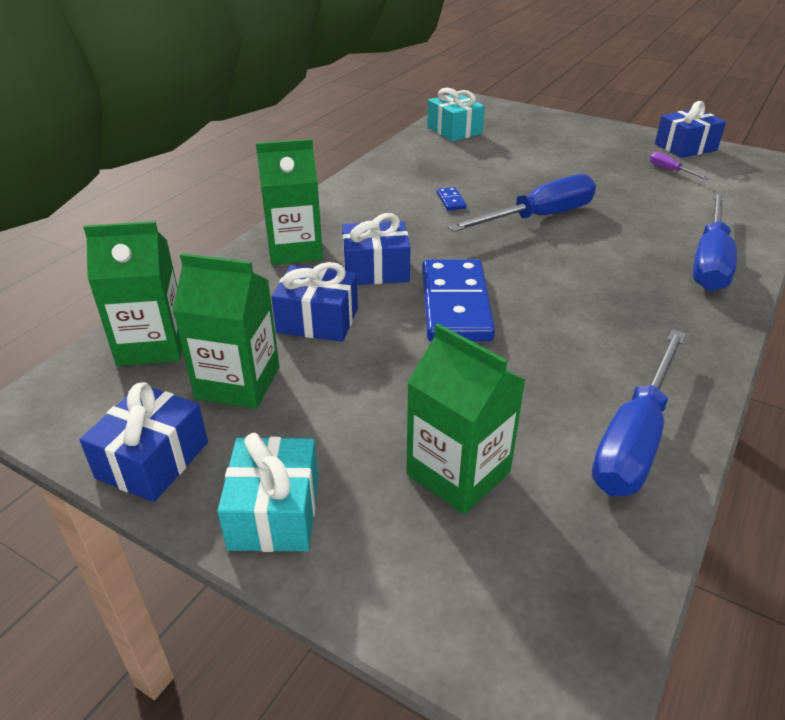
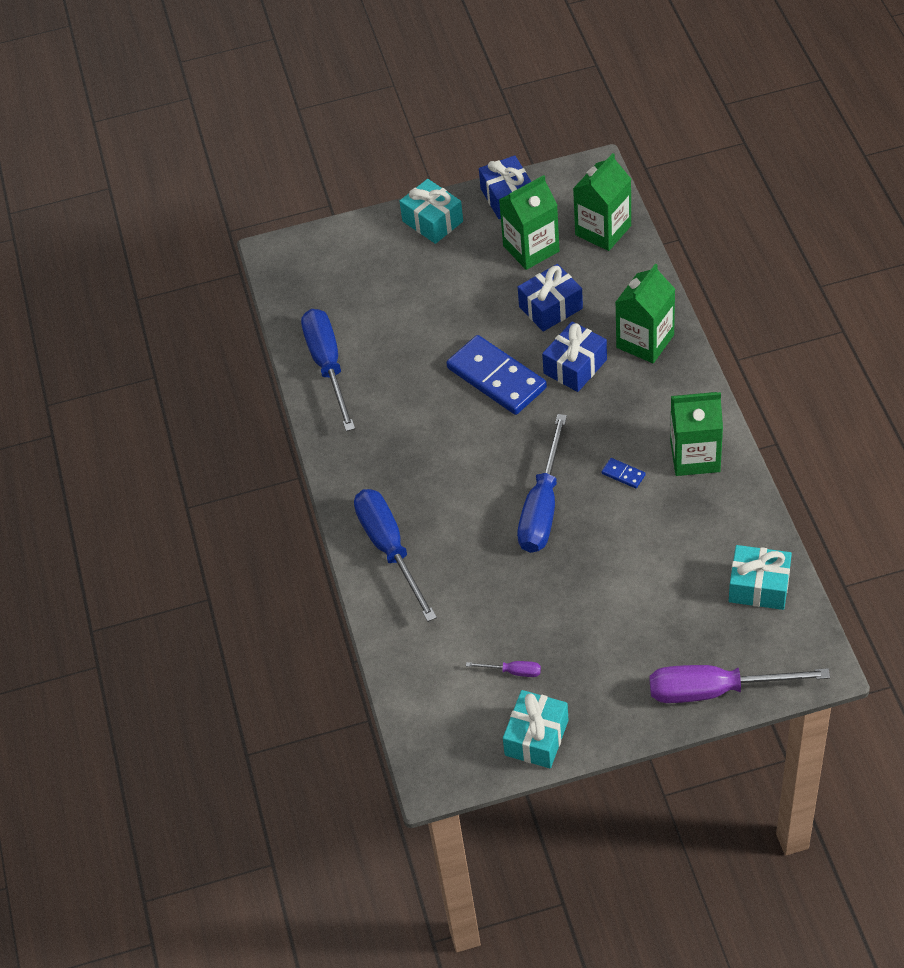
camera: 140 degrees right, 15 degrees up
(458, 473) = (384, 290): green carton -> green carton (695, 456)
(544, 118) = (715, 690): none -> purple screwdriver
(685, 147) = (536, 737): blue gift -> turquoise gift

